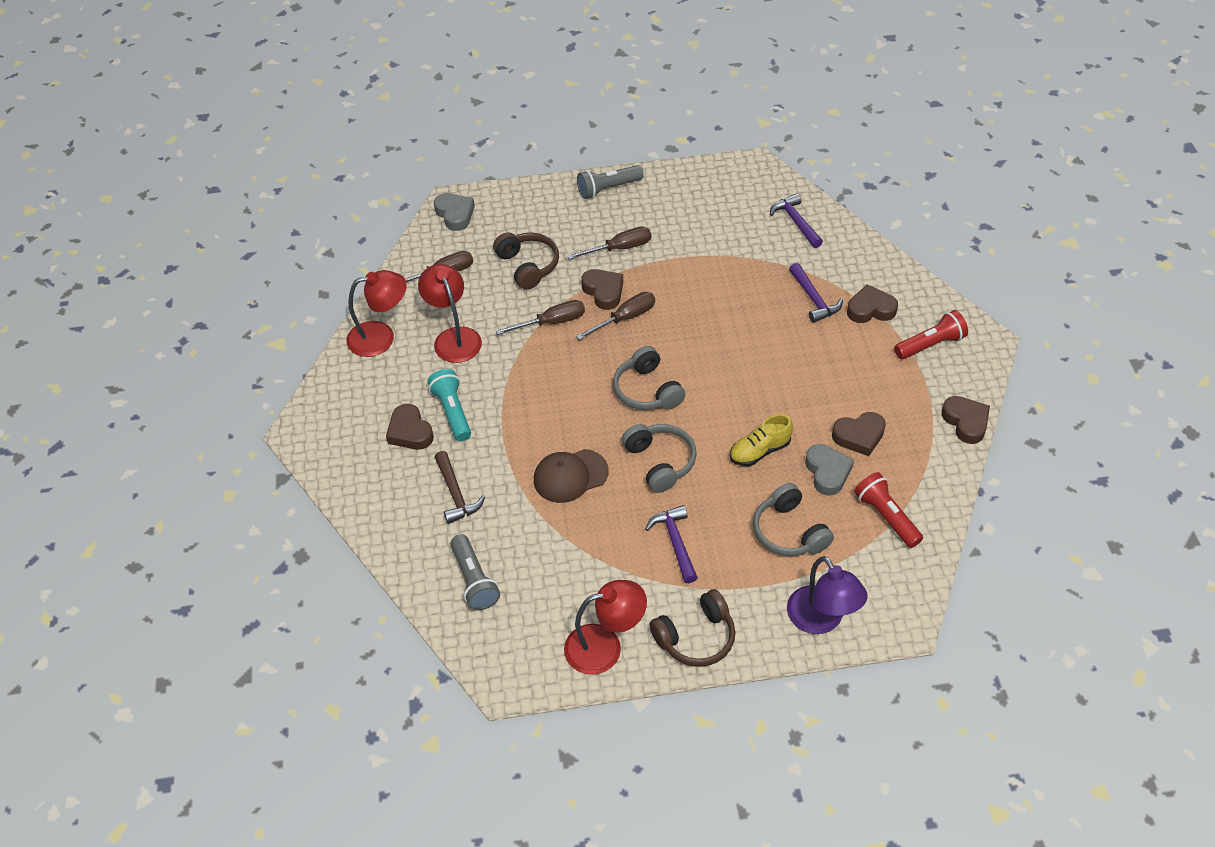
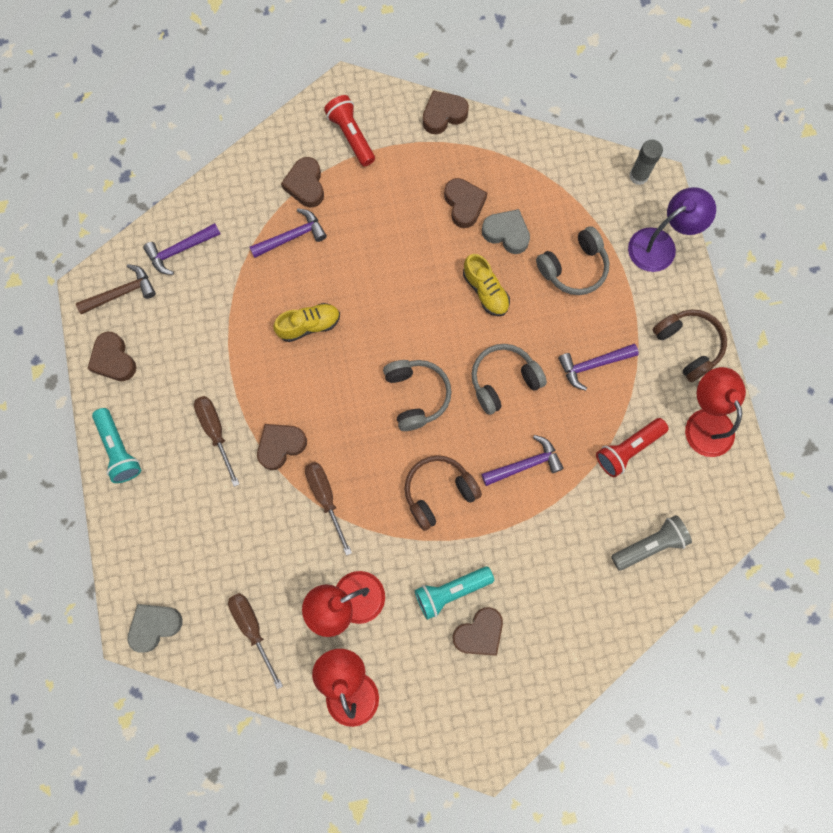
camera: 95 degrees left, 25 degrees up
(455, 494) = (553, 575): brown hammer -> brown hammer (121, 293)
(528, 266) = (241, 531): brown headphones -> brown headphones (438, 492)
(570, 476) = (525, 464): brown cap -> purple hammer
(608, 189) = (119, 450): grey flashlight -> turquoise flashlight
(625, 318) = (319, 421): brown screwdriver -> none
(647, 390) = (416, 395): grey headphones -> grey headphones turned 75 degrees counterclockwise
(689, 183) = (113, 360): none -> brown heart
(721, 311) = (309, 325): none -> yellow shoe
(827, 472) = (506, 233): grey heart -> grey heart turned 45 degrees clockwise
(886, 516) = (551, 188): red flashlight -> red flashlight (627, 449)
(909, 604) = (638, 176): none -> grey glue stick

